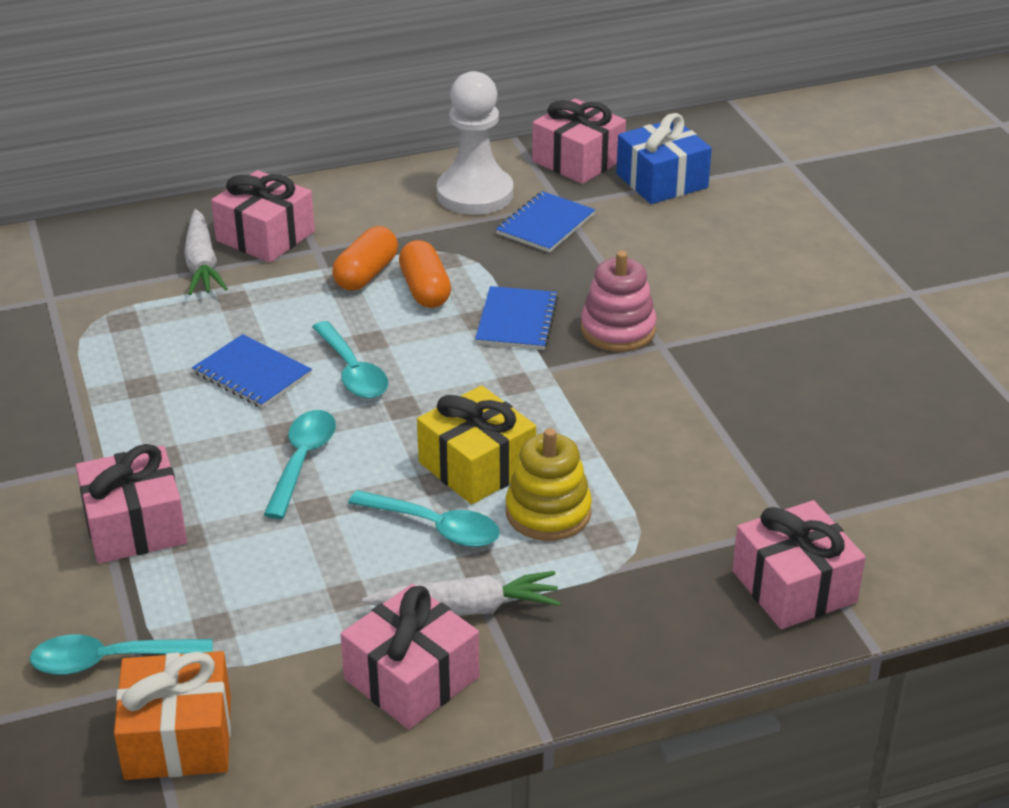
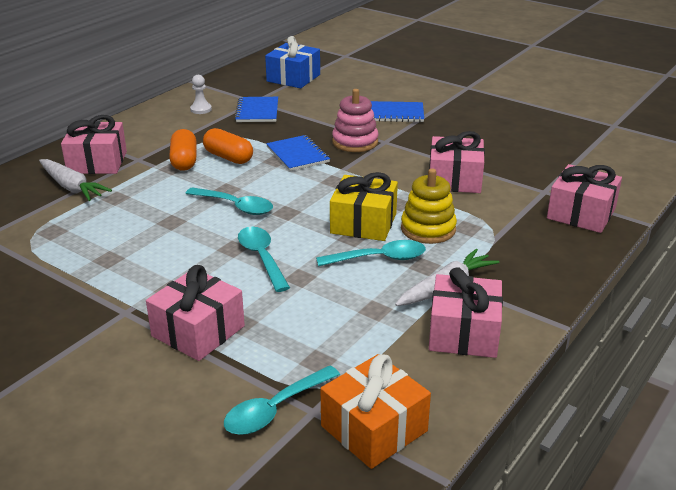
camera: 35 degrees left, 5 degrees down
(252, 374) = (175, 228): blue notebook -> blue notebook (396, 113)
(475, 194) = (201, 109): white pawn -> white pawn, size x0.43
(578, 160) = (238, 81): pink gift -> pink gift (454, 179)

